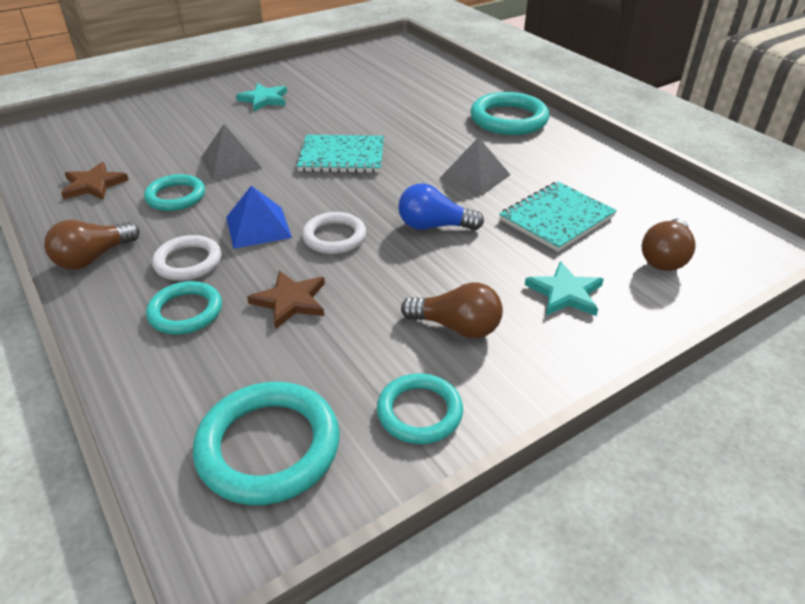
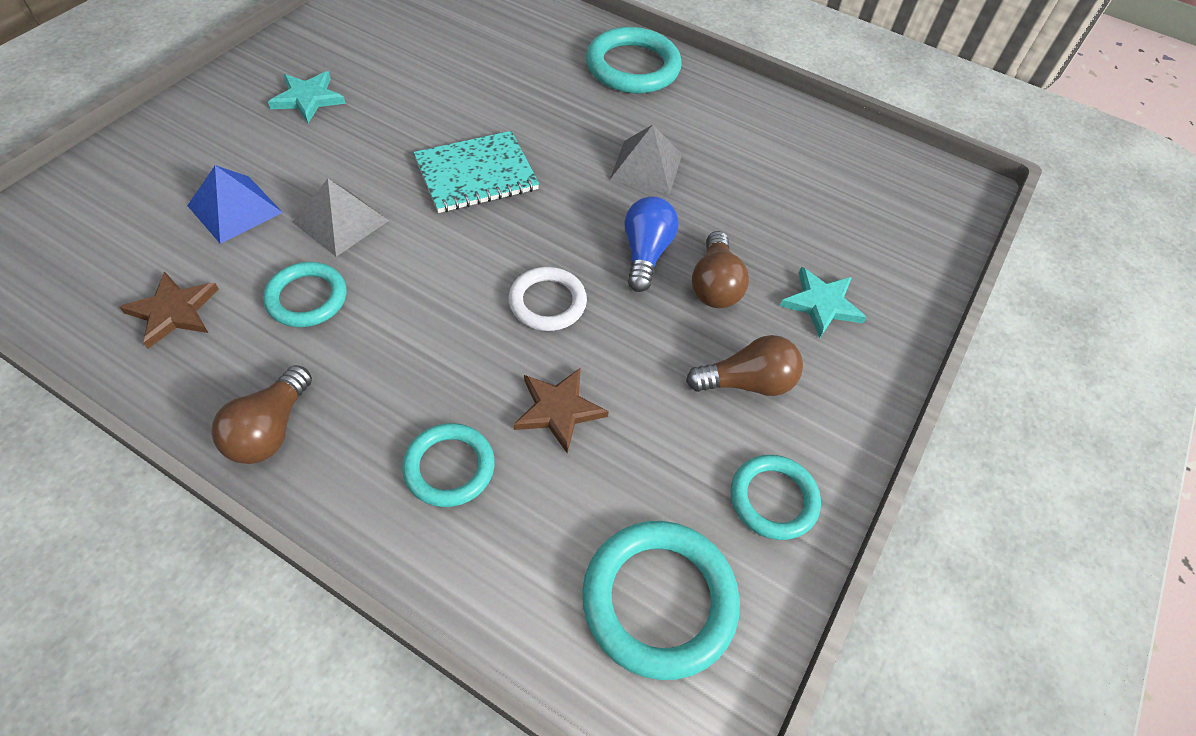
camera: 30 degrees left, 15 degrees up
(188, 262) = (399, 395): white ring -> none
(258, 227) = (448, 315): blue pyramid -> blue pyramid (235, 209)
(434, 226) = (645, 253): blue light bulb -> blue light bulb turned 120 degrees clockwise
(556, 218) = (761, 205): turquoise notebook -> none
(665, 258) = (885, 229): brown light bulb -> brown light bulb (714, 285)

